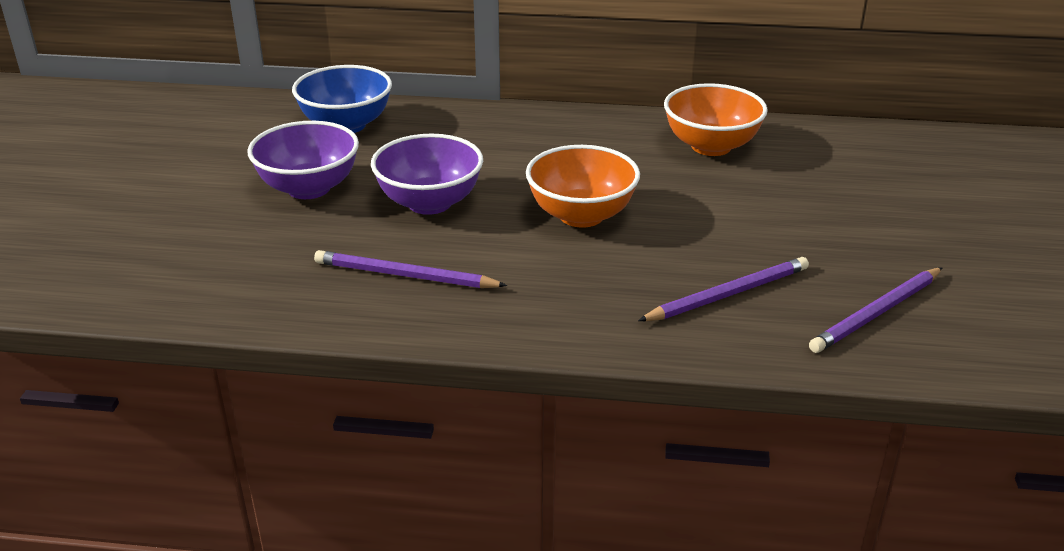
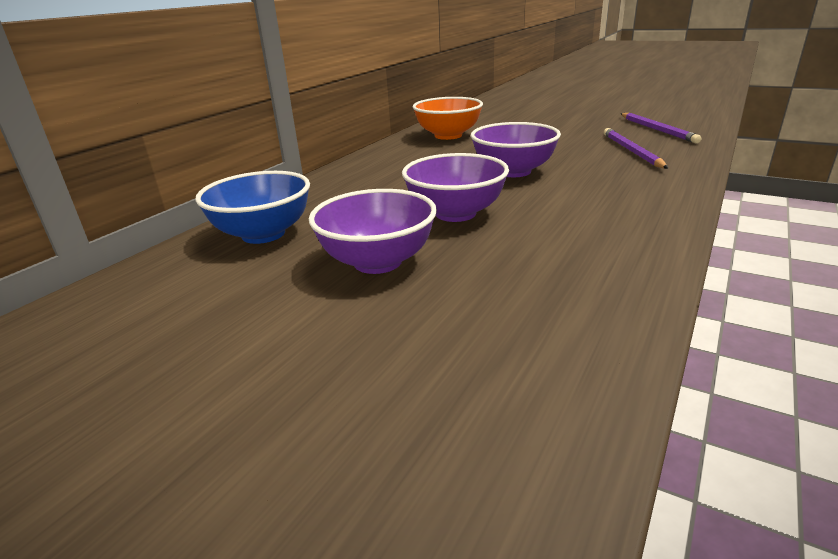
camera: 65 degrees left, 5 degrees down
(405, 275) = (576, 233): purple pencil -> none
(581, 215) = (513, 171): orange bowl -> purple bowl

